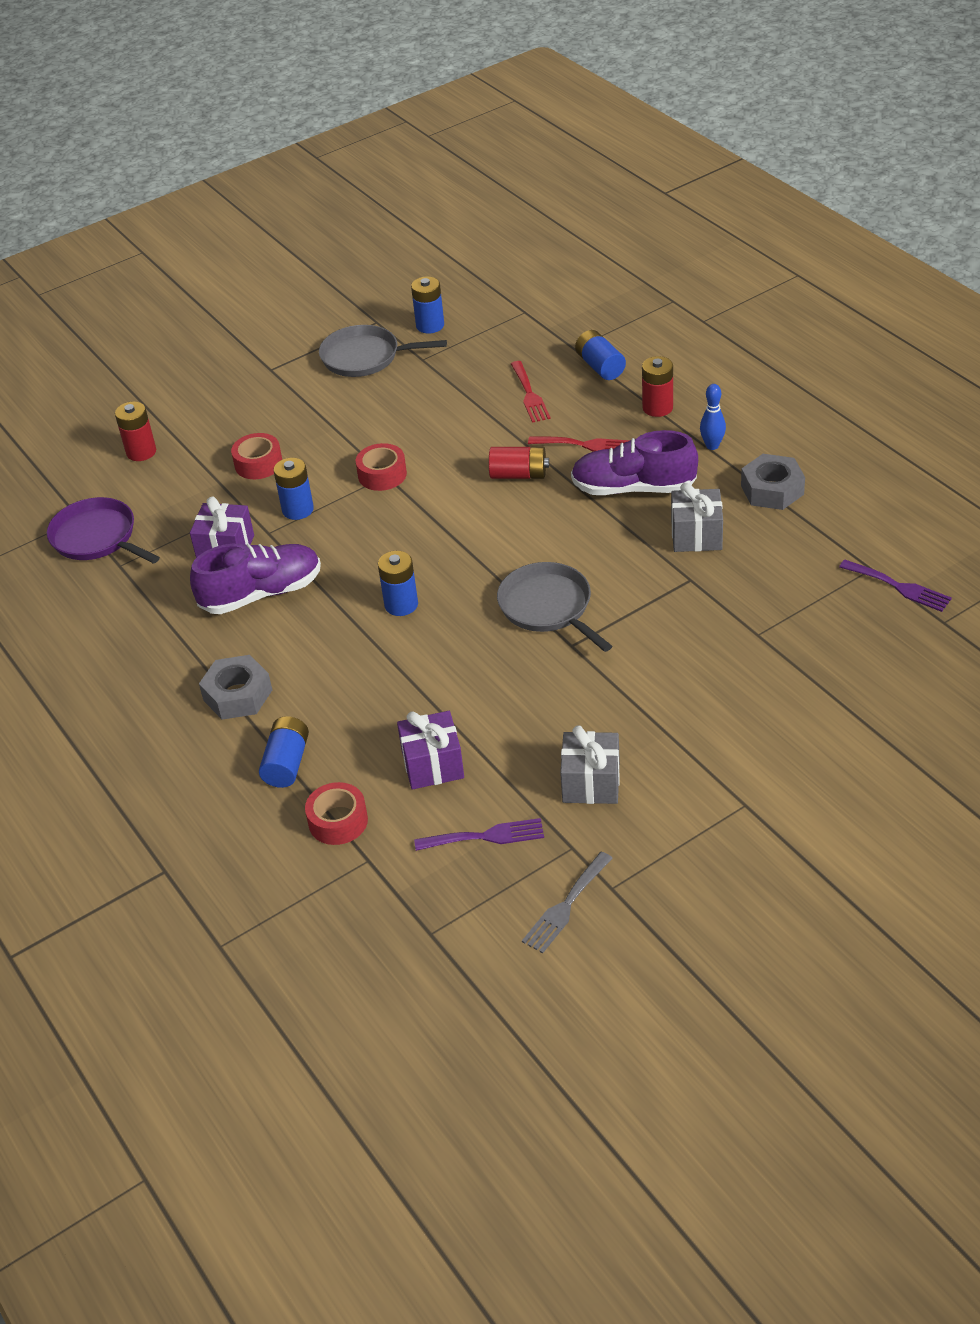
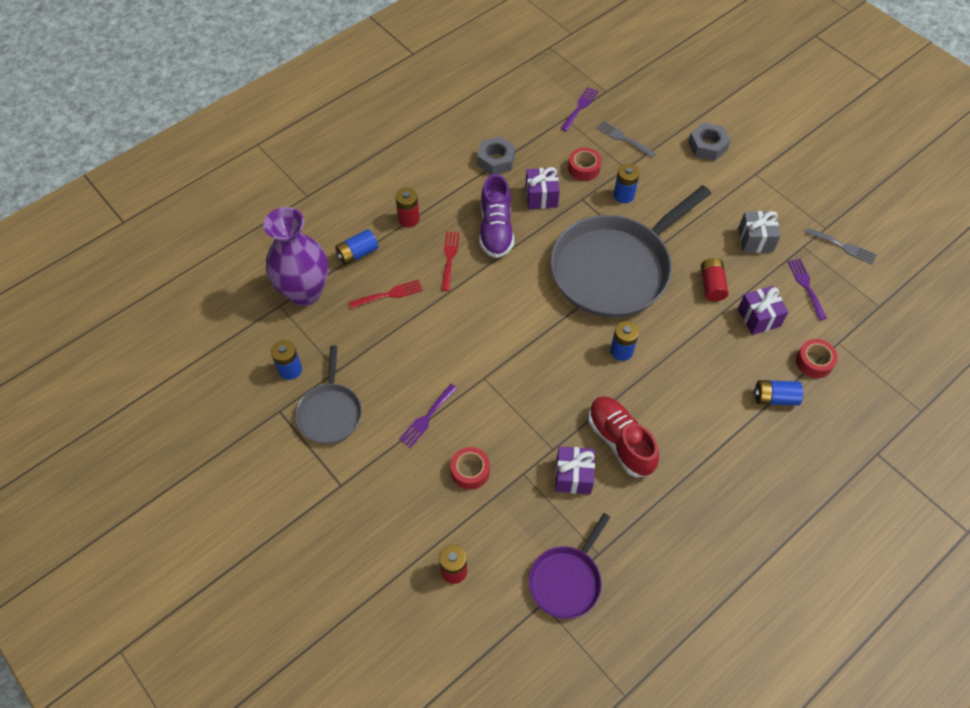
camera: 100 degrees left, 15 degrees up
(238, 695) = (721, 439): grey nut -> grey nut (707, 146)
(261, 594) = (620, 441): purple shoe -> red shoe
(298, 510) = (525, 432): blue battery -> blue battery (623, 195)
(339, 429) = (426, 418): none -> purple fork
(382, 475) = (483, 380): red tape -> red tape (583, 168)
(519, 475) = (482, 294): red battery -> red battery (711, 285)
(542, 329) = (305, 292): none -> purple vase
(548, 607) = (614, 269): grey pan -> grey pan, size x1.99
(696, 535) = (541, 196): grey gift -> purple gift
(712, 446) = (451, 189): blue bowling pin -> none
(826, 636) = (623, 138): none -> grey fork

